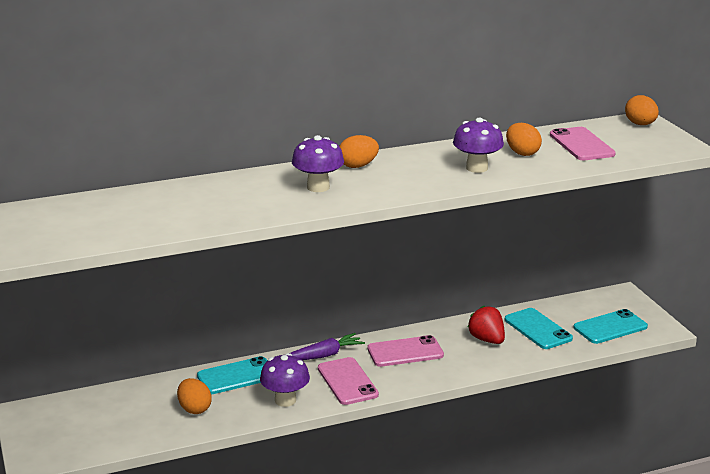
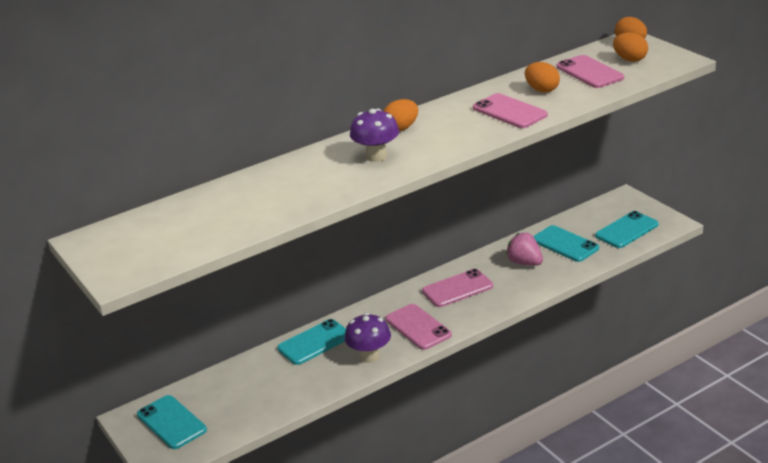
camera: 10 degrees left, 5 degrees up
(61, 424) = (171, 422): none -> turquoise phone
(194, 409) = (290, 382): orange egg -> orange egg (630, 59)
(324, 355) = (386, 306): purple carrot -> none
(477, 168) = (509, 112): purple mushroom -> pink phone
(487, 340) = (525, 263): red strawberry -> pink strawberry

